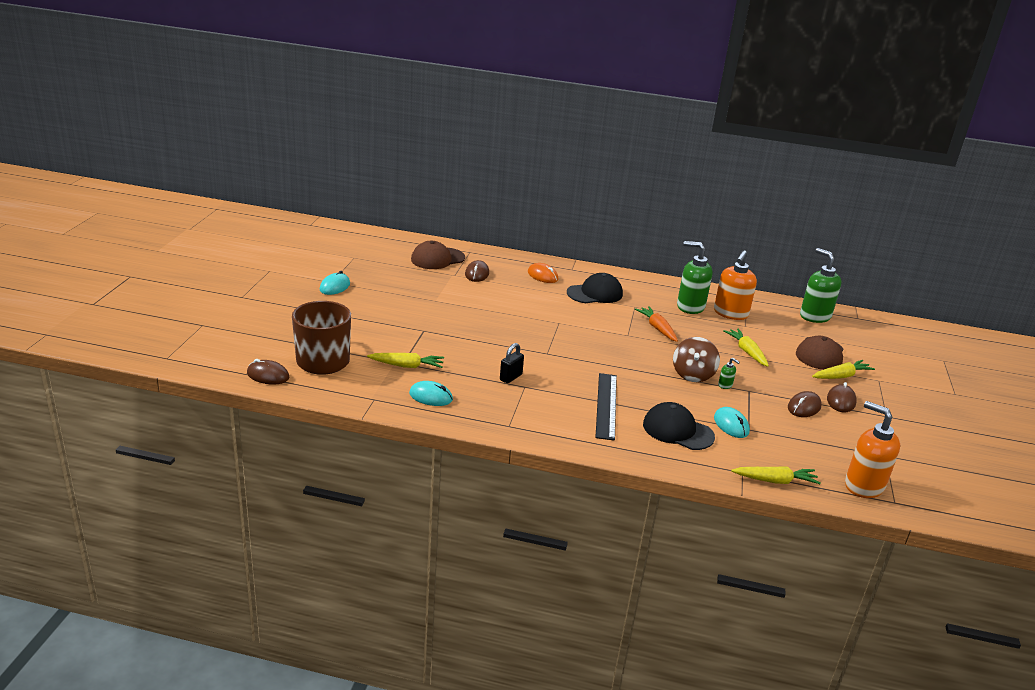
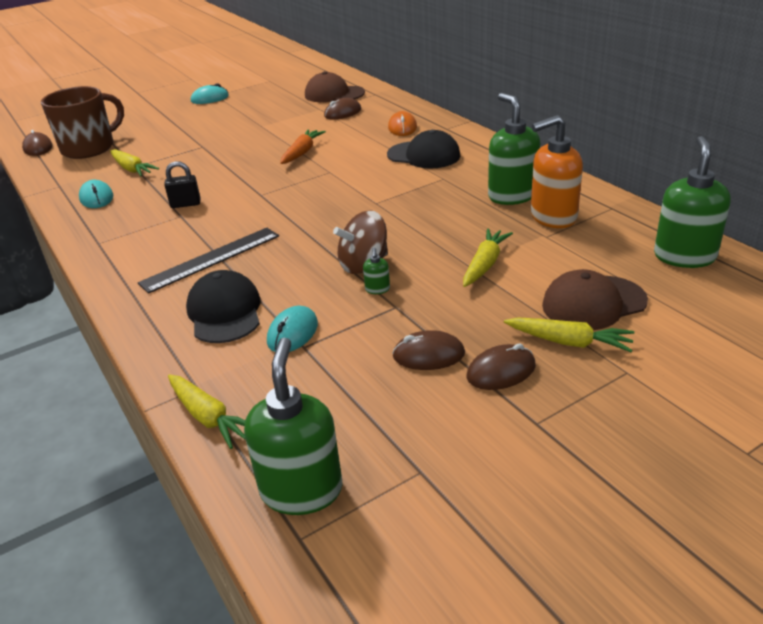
camera: 50 degrees right, 5 degrees up
(657, 328) = (422, 206): orange carrot -> orange carrot (302, 153)
(863, 486) = (301, 490): orange soap dispenser -> green soap dispenser

